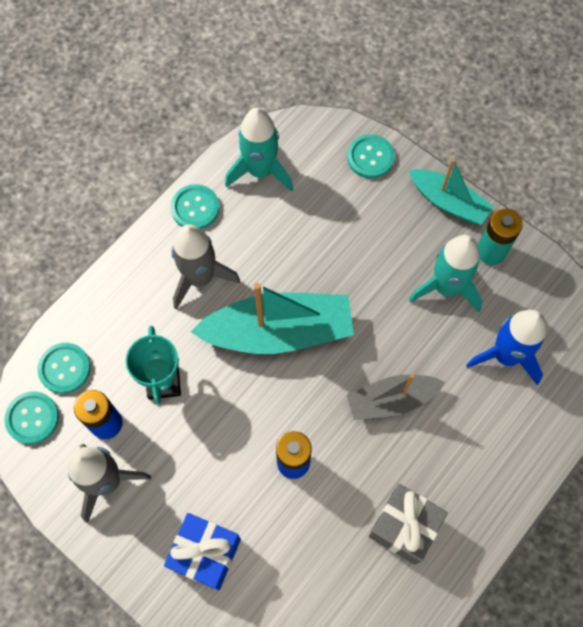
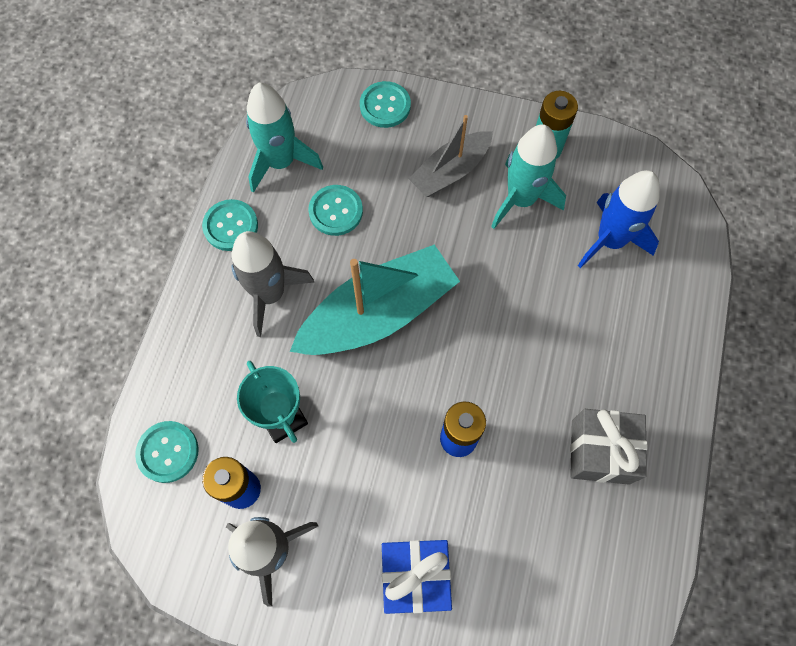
camera: 25 degrees left, 0 degrees up
(32, 418) = (156, 521): turquoise button -> turquoise button (336, 211)
(391, 400) = (524, 331): grey boat -> grey boat (450, 171)
(448, 202) = (482, 118): turquoise boat -> none

